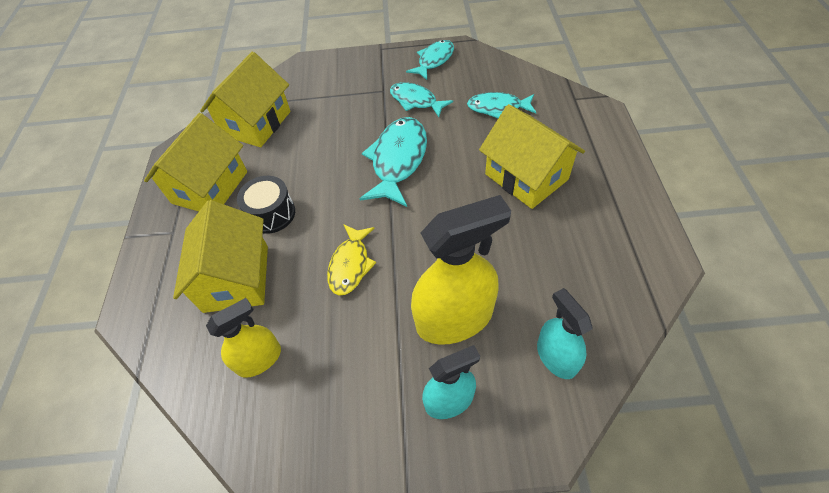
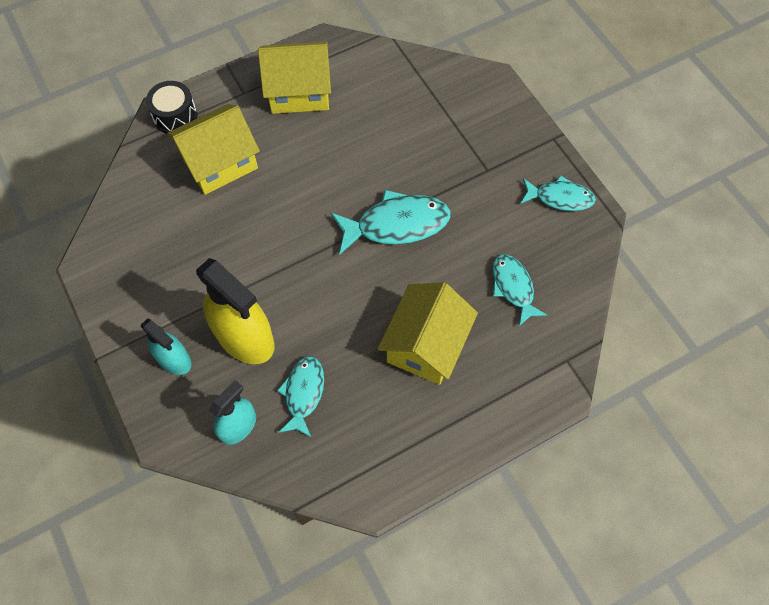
camera: 60 degrees right, 10 degrees up
(256, 123) = (389, 84): yellow house -> none
(259, 359) = (160, 216): yellow spray bottle -> none
(271, 214) = (291, 153): black drum -> black drum (175, 116)
(350, 265) = (265, 238): yellow fish -> none
(416, 101) = (486, 206): turquoise fish -> turquoise fish (303, 393)

